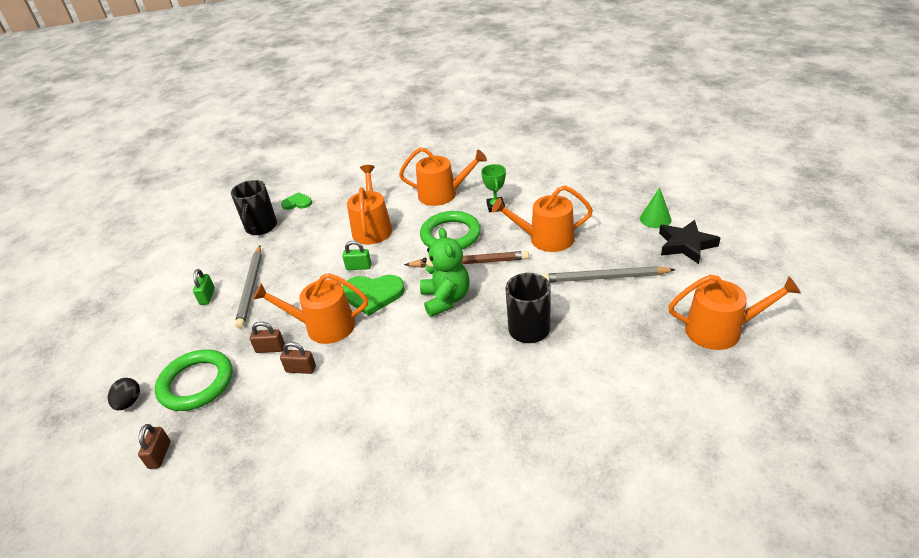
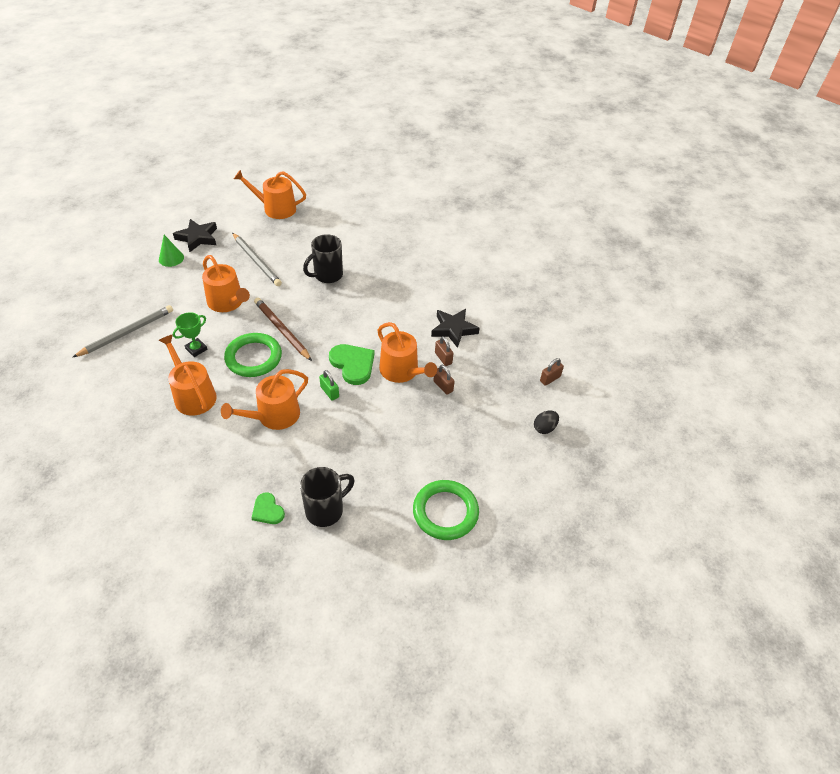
camera: 135 degrees left, 10 degrees up
(196, 383) = (500, 404): green ring -> green ring (445, 512)
(207, 296) = (434, 471): green padlock -> none
(251, 287) = (402, 447): grey pencil -> grey pencil (127, 333)
(327, 404) = (453, 329): none -> black star
(446, 299) = (329, 323): green teddy bear -> none
(721, 330) = (275, 208): orange watering can -> orange watering can turned 45 degrees counterclockwise

